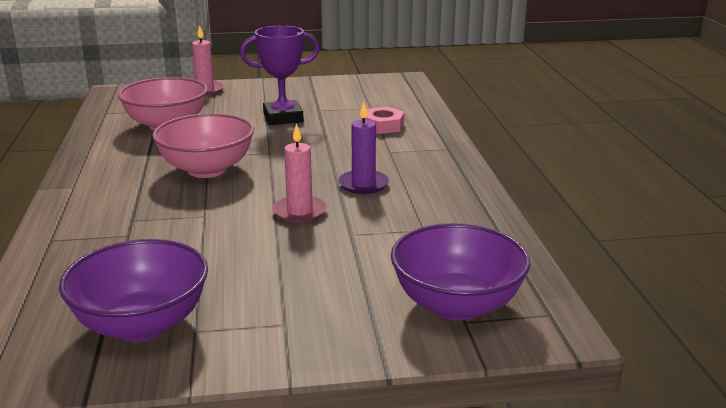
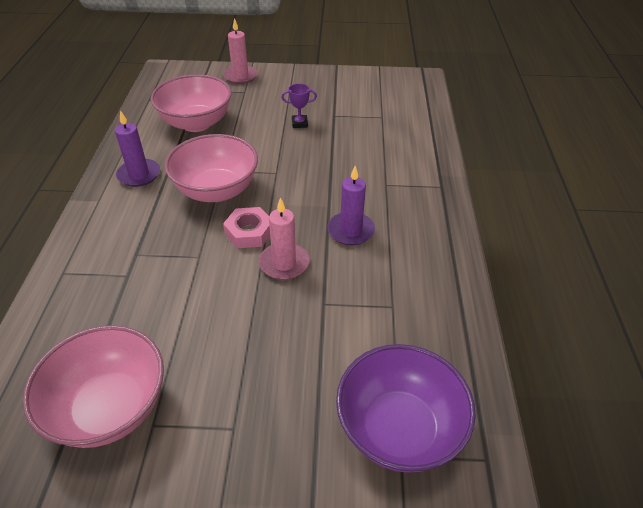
camera: 10 degrees right, 20 degrees up
(114, 165) = (139, 175): none -> purple candle
(142, 324) = (110, 407): purple bowl -> pink bowl
(283, 118) = (299, 123): purple trophy -> purple trophy, size x0.48
(383, 126) = (387, 145): pink nut -> pink nut (249, 232)

